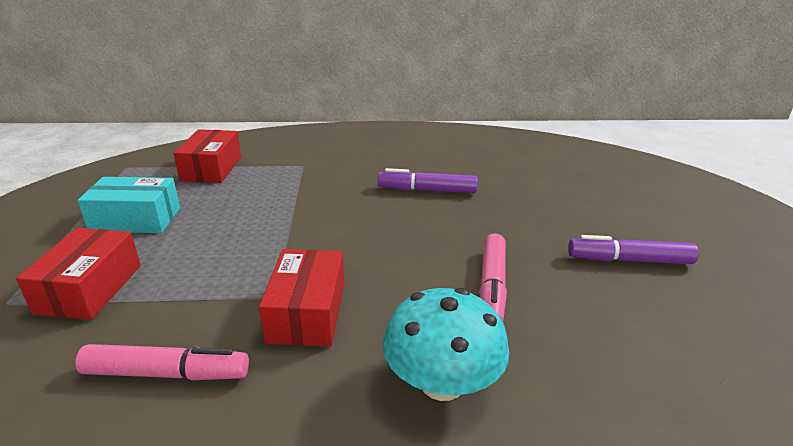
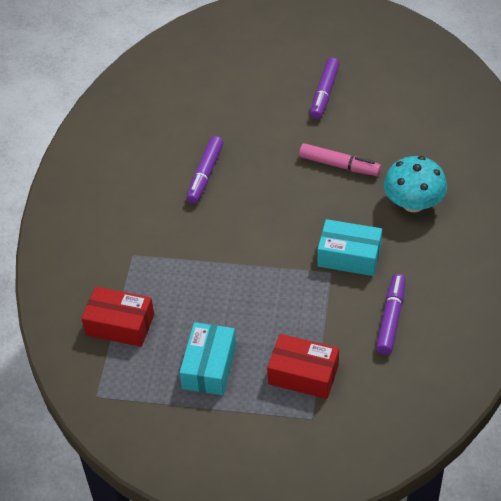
camera: 75 degrees left, 20 degrees up
(167, 373) = (391, 318): pink marker -> purple marker
(307, 313) = (349, 256): red box -> turquoise box

